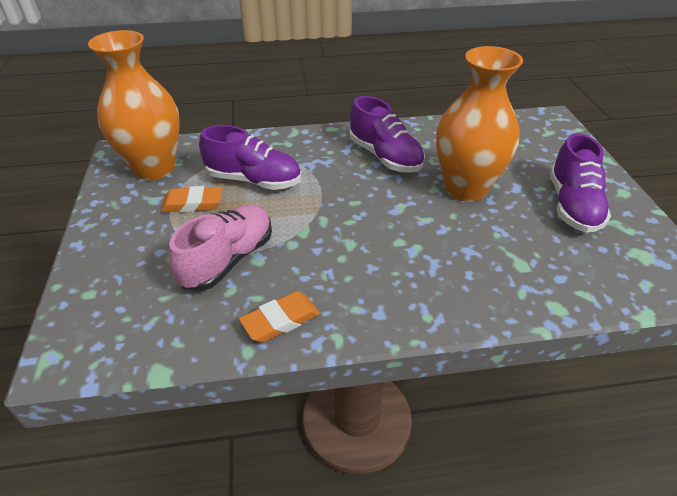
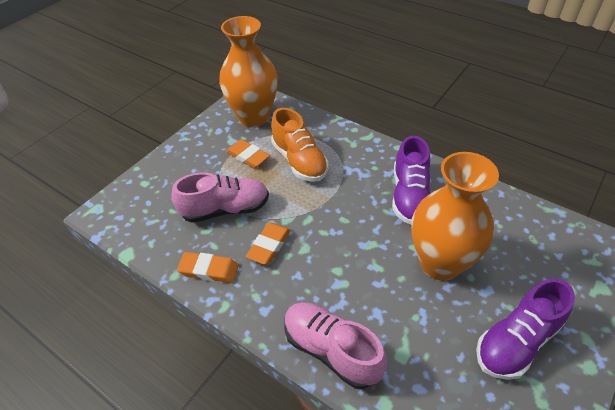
camera: 45 degrees right, 5 degrees up
(254, 180) = (299, 161): purple shoe -> orange shoe
(314, 262) = (269, 246): none -> orange eraser
(472, 301) = (331, 350): none -> pink shoe

